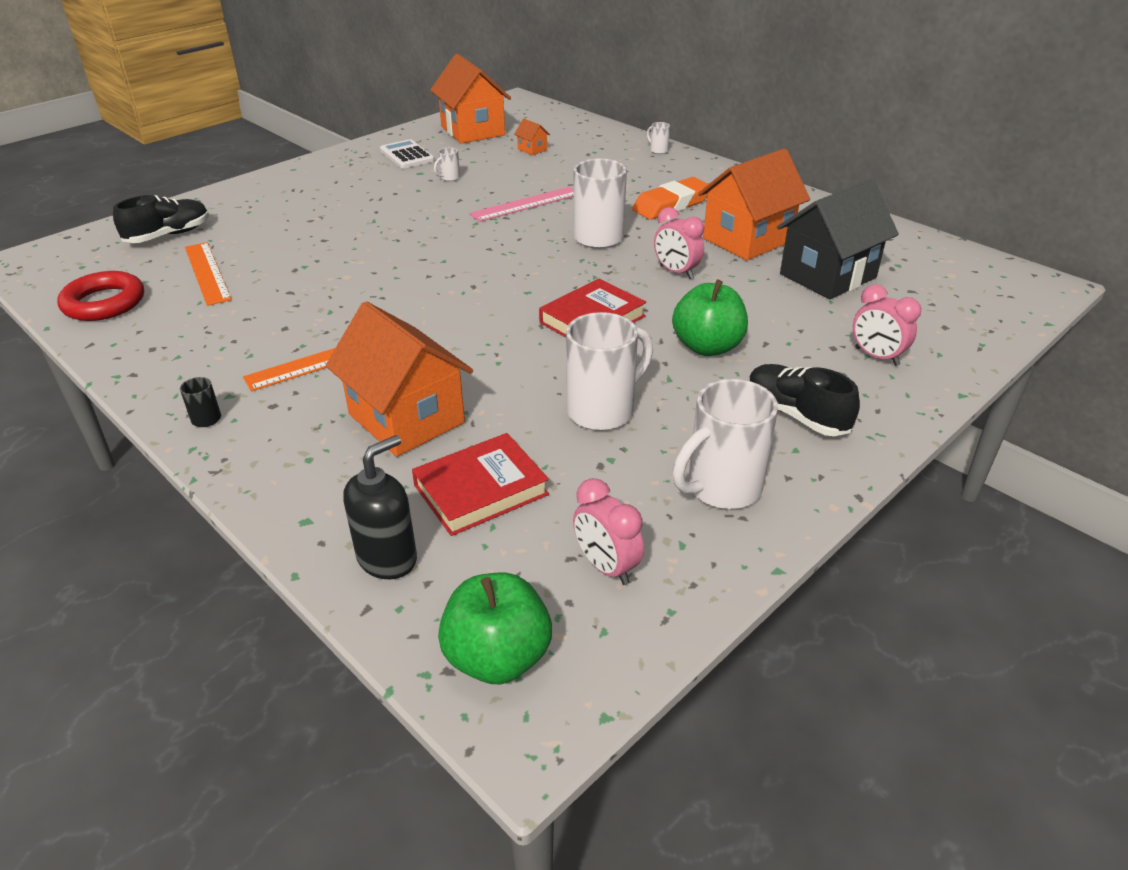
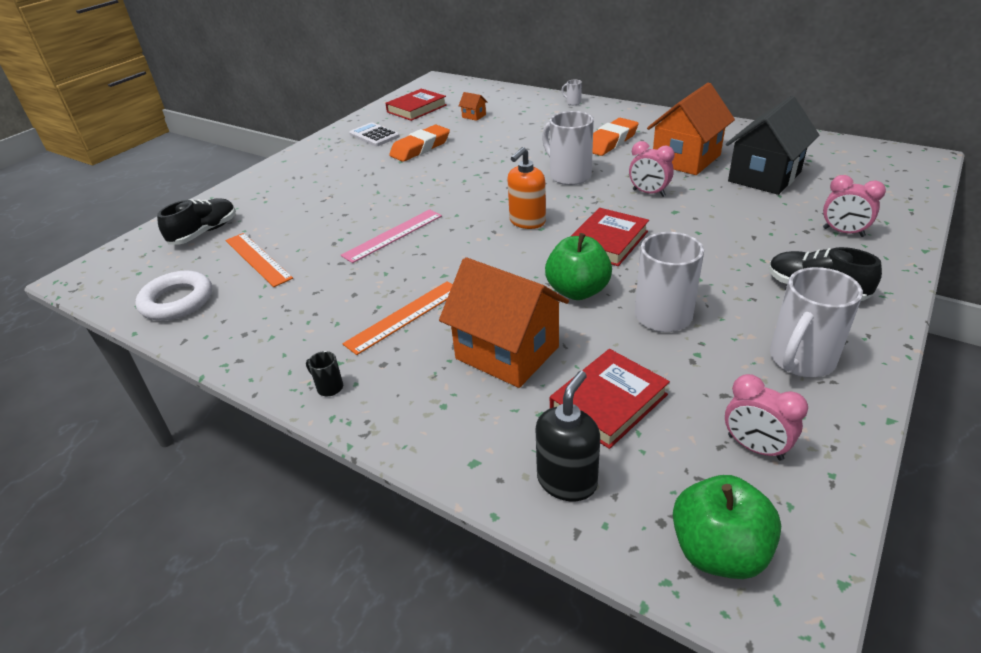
camera: 10 degrees left, 0 degrees up
(104, 303) = (177, 301): red ring -> white ring
(449, 178) = (420, 148): white mug -> orange eraser
(472, 131) = (416, 109): orange house -> red book
(516, 282) = (527, 222): none -> orange soap dispenser
(525, 204) = (495, 159): pink ruler -> pink ruler (393, 235)
(707, 347) = (712, 247): green apple -> green apple (577, 291)

